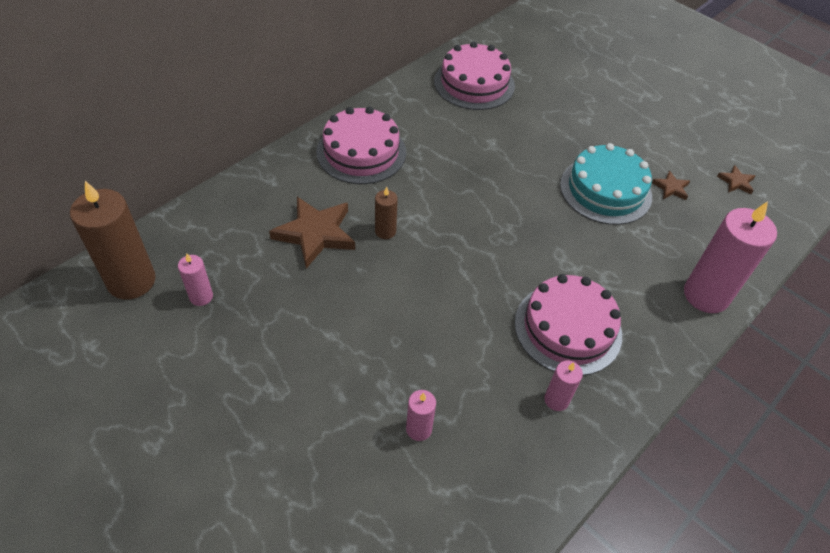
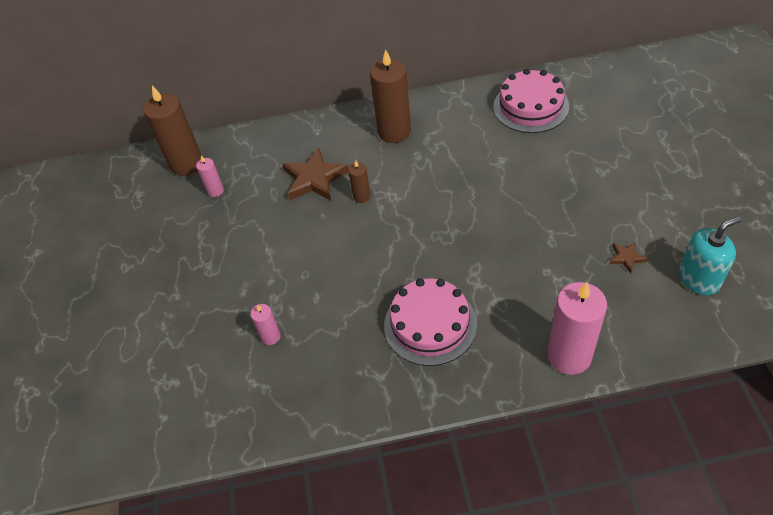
camera: 45 degrees right, 0 degrees up
(361, 152) = (394, 132): pink cake -> brown candle
(556, 400) = (375, 368): pink candle -> none
(605, 190) = (563, 235): turquoise cake -> none
(736, 182) = (699, 279): brown star -> turquoise soap dispenser

